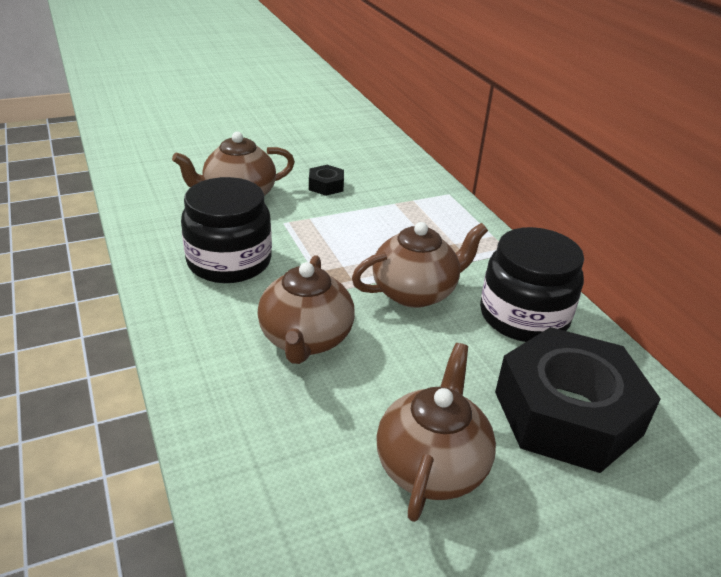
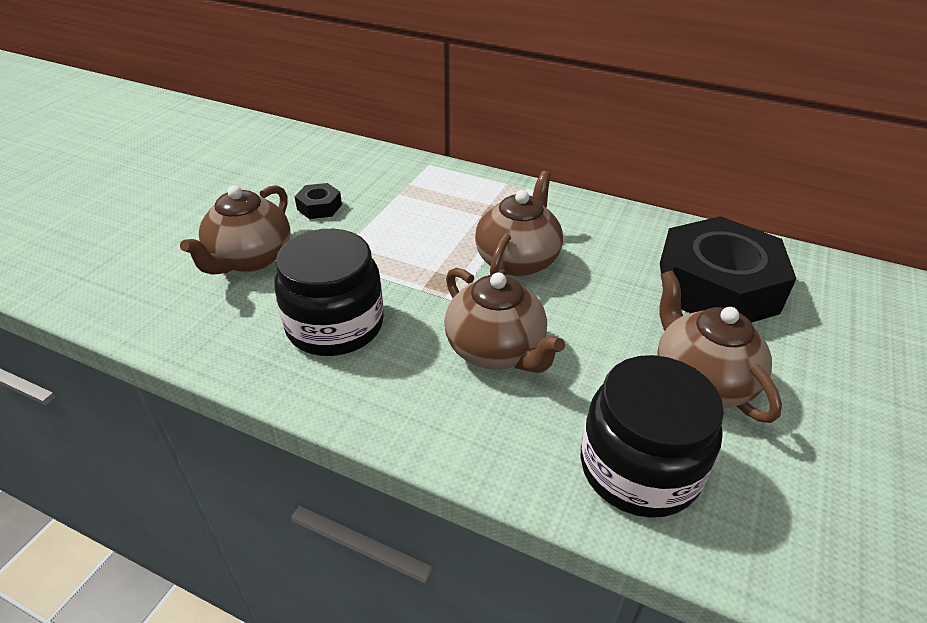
camera: 40 degrees left, 5 degrees up
(523, 316) = (607, 235): black jar -> black jar (639, 468)

